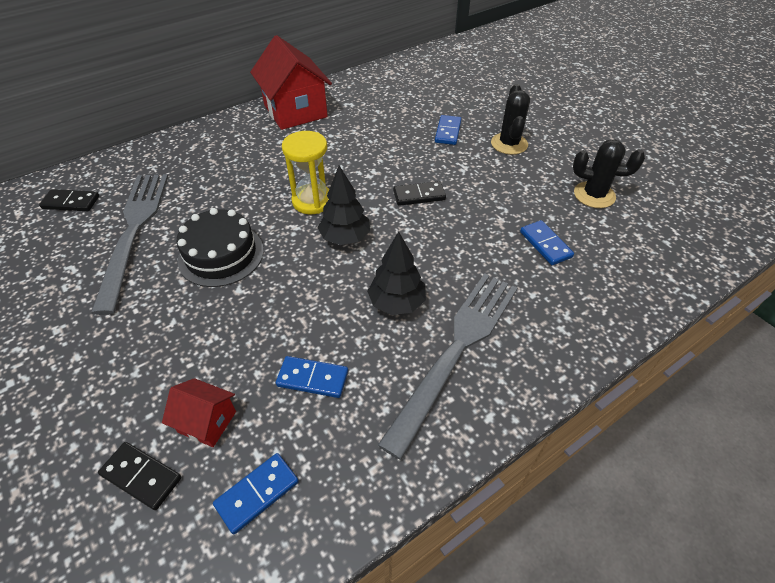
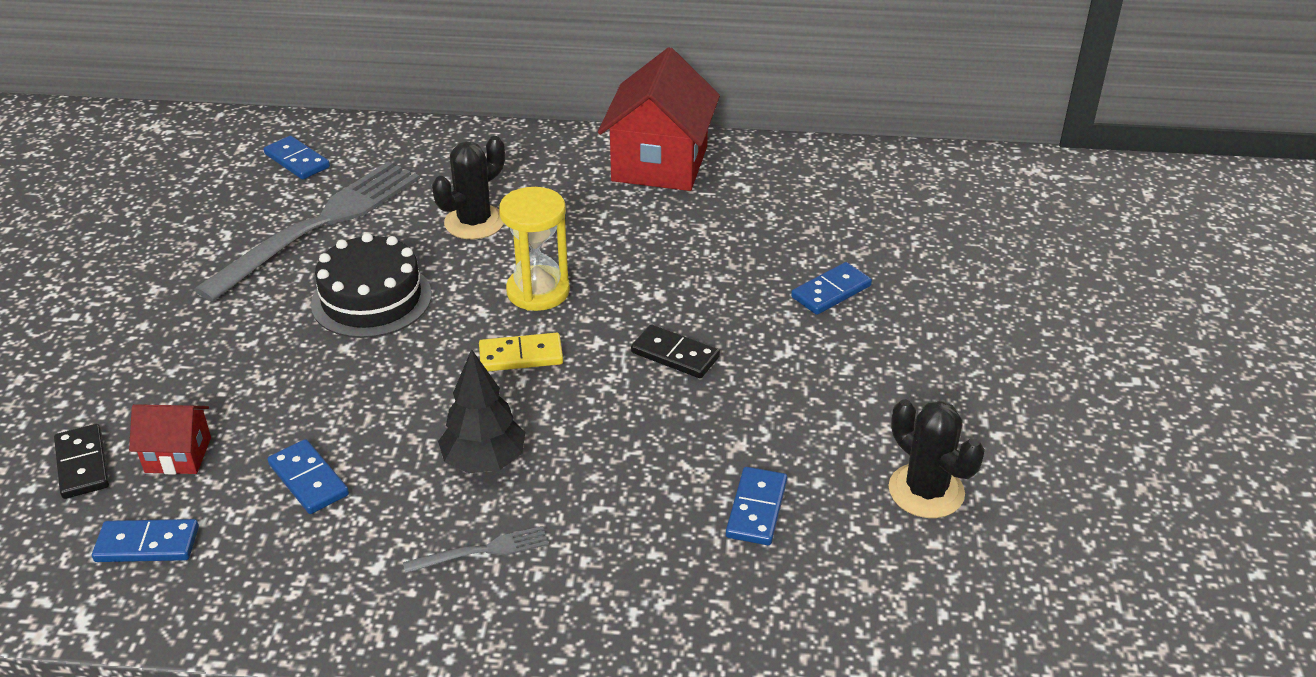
camera: 40 degrees right, 10 degrees down
(71, 202) = (297, 161): black domino -> blue domino
(207, 422) = (178, 455): red house -> red house turned 60 degrees counterclockwise
(345, 238) = (521, 355): black tree -> yellow domino
(456, 350) = (482, 551): grey fork -> grey fork, size x0.41
(509, 144) = (899, 354): black cactus -> black cactus (474, 222)

